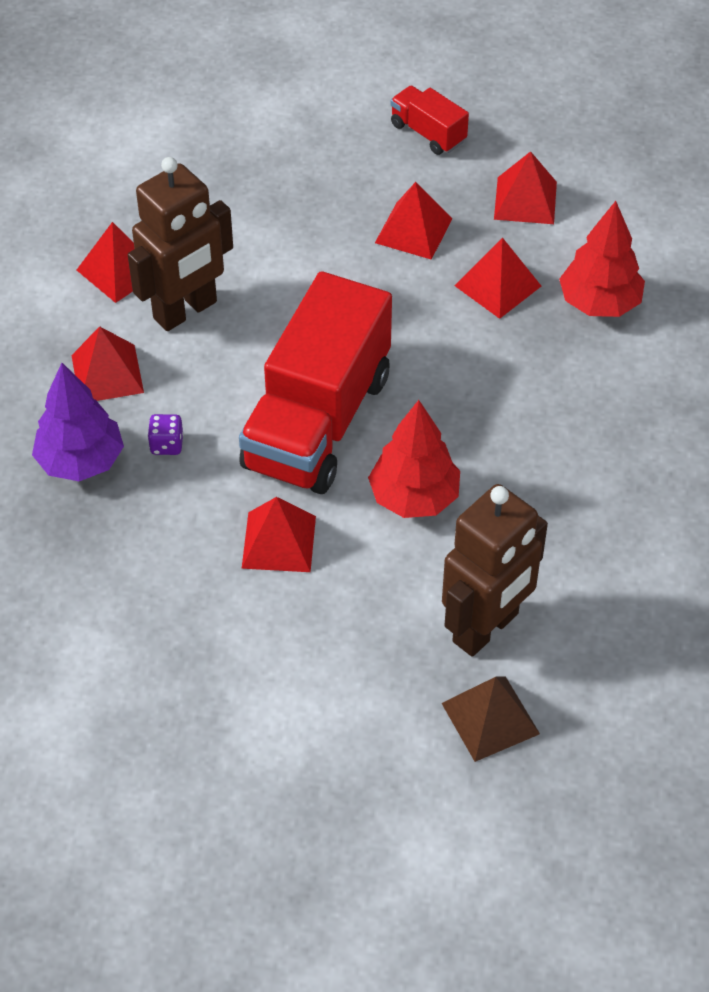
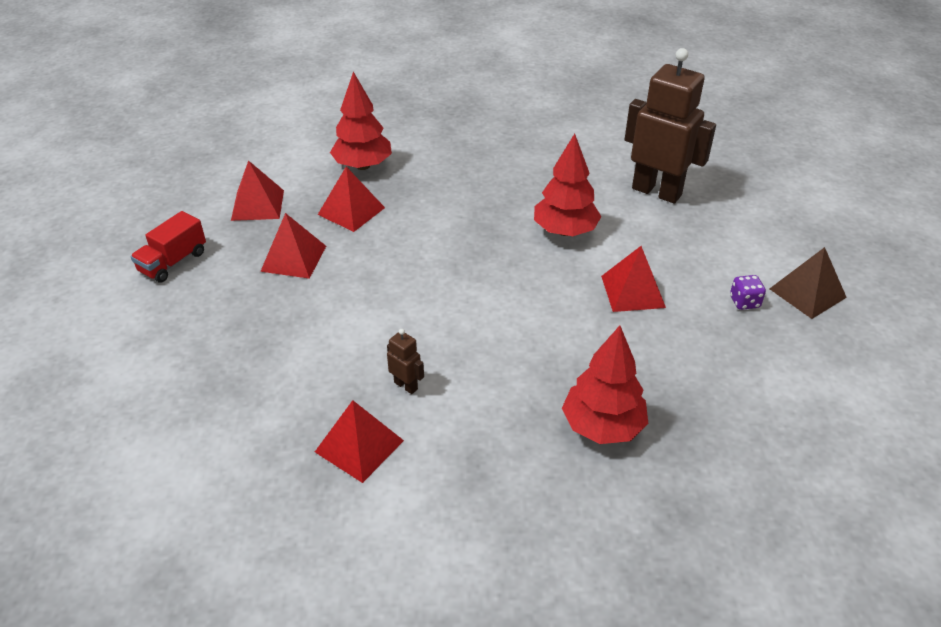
camera: 100 degrees left, 10 degrees down
(81, 461) = (602, 426): purple tree -> red tree
(107, 374) = (495, 428): red pyramid -> none
(166, 444) = (563, 371): purple dice -> purple dice (744, 302)
(186, 311) = (406, 385): brown robot -> brown robot, size x0.41
(317, 421) = (510, 286): red truck -> none
(490, 718) = (720, 185): brown pyramid -> brown pyramid (807, 293)

